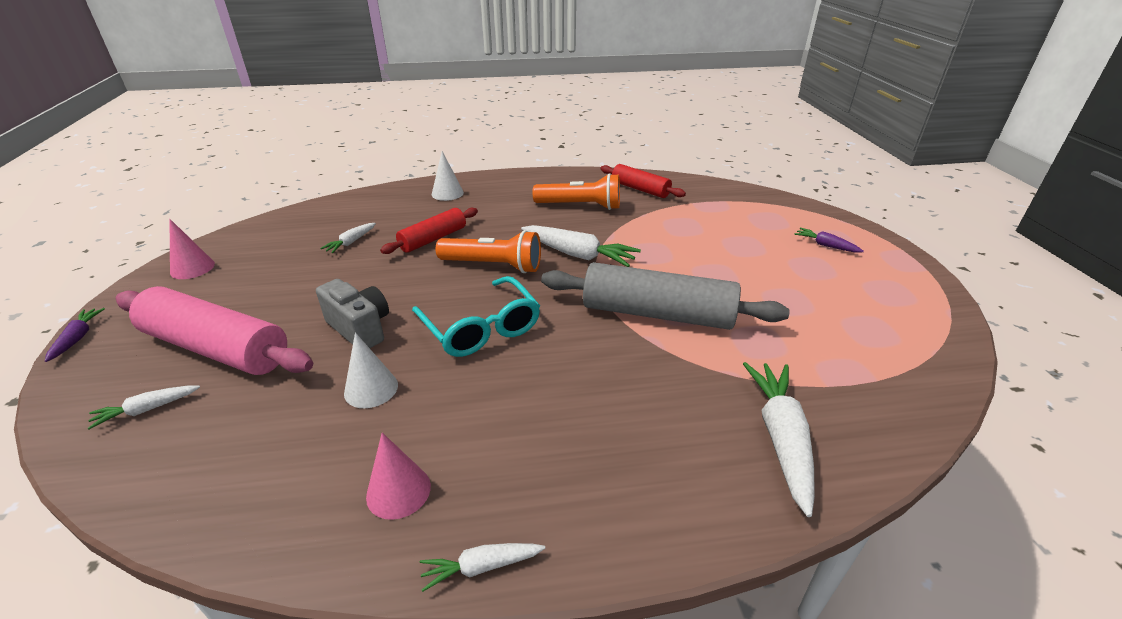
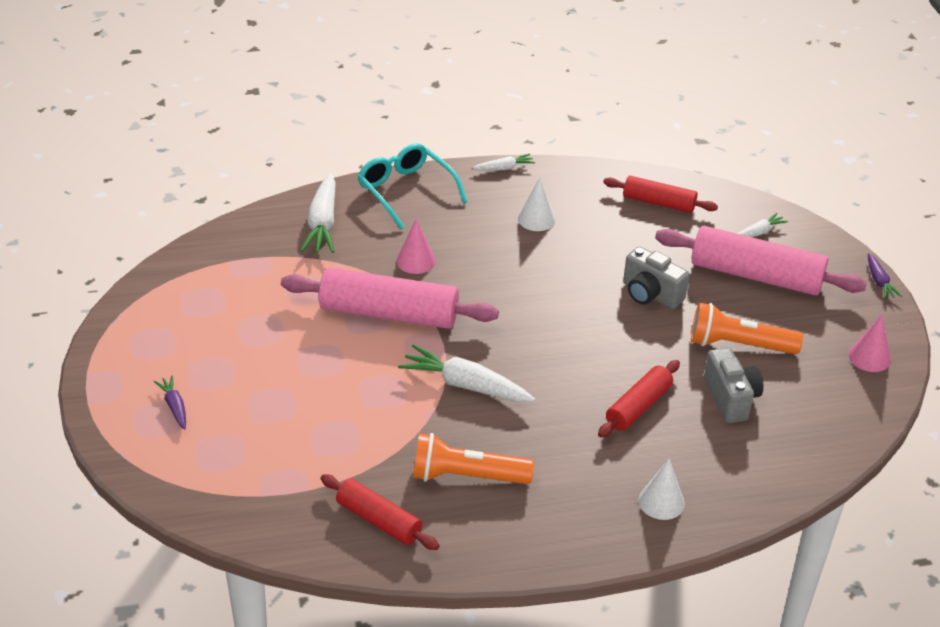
camera: 175 degrees right, 5 degrees up
(247, 470) = (659, 203): none -> red rolling pin
(351, 242) = (730, 398): white carrot -> grey camera
(371, 389) = (611, 248): white cone -> white cone (536, 219)
(398, 491) = (562, 195): pink cone -> pink cone (415, 261)
(480, 327) = (546, 297): turquoise glasses -> turquoise glasses (406, 191)
(493, 266) = (555, 367): orange flashlight -> orange flashlight (738, 345)
(657, 313) = (388, 314): grey rolling pin -> pink rolling pin
(825, 245) = (174, 406): purple carrot -> purple carrot turned 150 degrees counterclockwise

